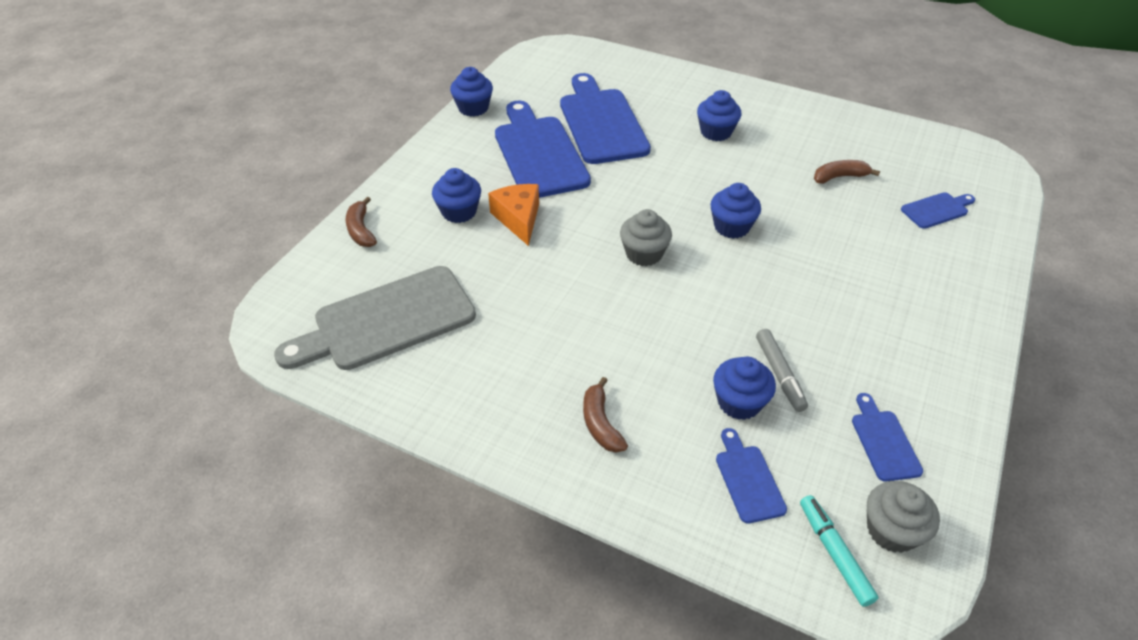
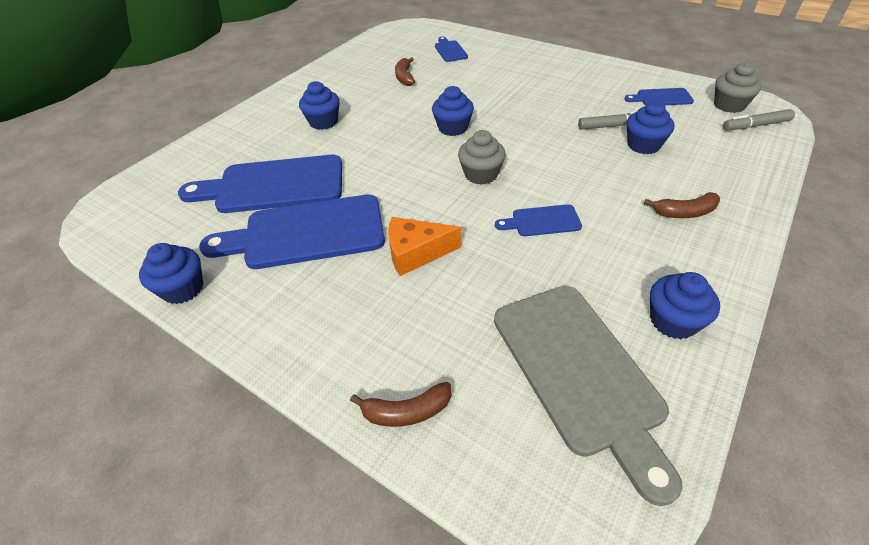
camera: 80 degrees left, 0 degrees up
(459, 212) = (392, 304): blue cupcake -> blue cupcake (673, 321)
(748, 479) = (712, 149): blue cutting board -> blue cutting board (542, 221)
(834, 553) = (755, 125): turquoise marker -> grey marker

